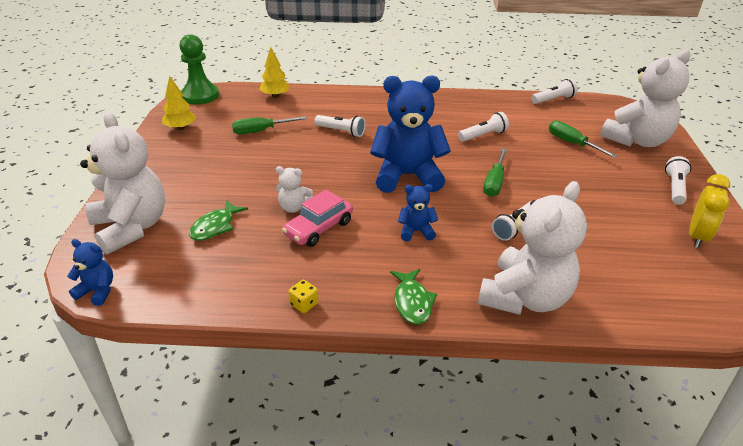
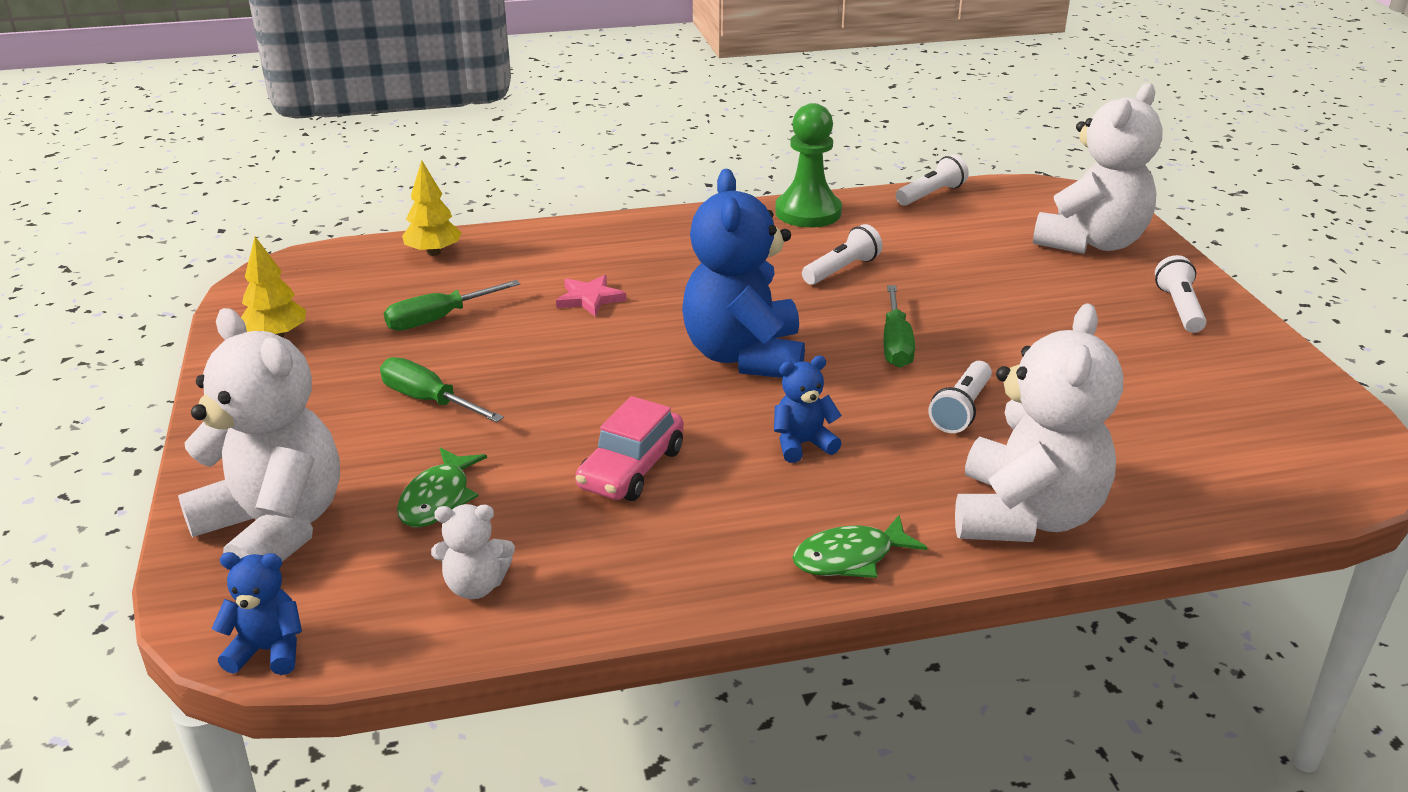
camera: 15 degrees left, 5 degrees down
(200, 95) = (284, 272): green pawn -> green pawn (808, 212)
(294, 207) = (568, 441): white teddy bear -> white teddy bear (475, 586)
(304, 304) = (667, 597): yellow dice -> none
(341, 131) = (590, 299): white flashlight -> pink star
(407, 176) = (744, 356): blue teddy bear -> blue teddy bear turned 75 degrees counterclockwise
(412, 302) = (850, 558): green fish -> green fish turned 90 degrees clockwise
(572, 143) = (992, 262): green screwdriver -> green screwdriver (429, 400)
(697, 236) = (1242, 377): yellow clock -> none

